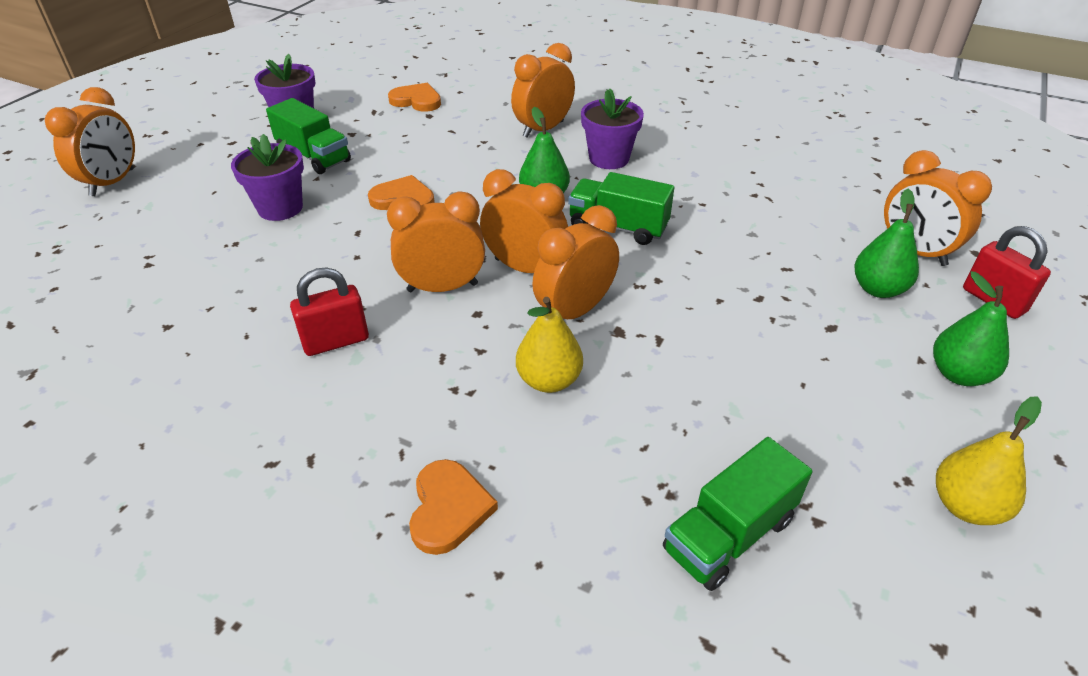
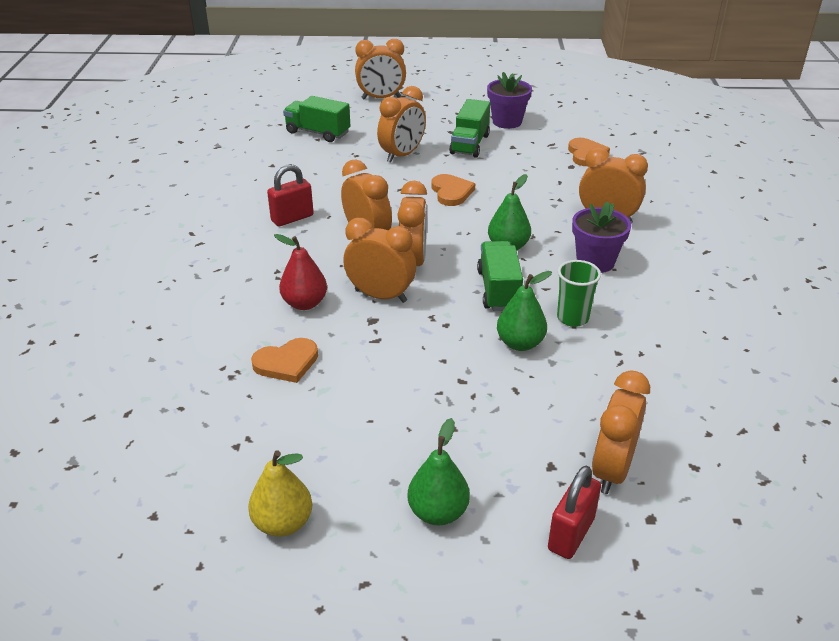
camera: 65 degrees right, 5 degrees down
(280, 208) = (402, 155): purple flower pot -> orange clock
(336, 341) = (292, 218): red padlock -> red padlock turned 75 degrees counterclockwise
(448, 508) = (185, 297): orange heart -> orange heart (286, 363)
(549, 380) = (304, 303): yellow pear -> red pear
(691, 200) = (572, 318): none -> green cup
(729, 535) = (208, 407): green truck -> green truck (318, 133)
(878, 289) = (527, 450): green pear -> green pear (520, 343)

